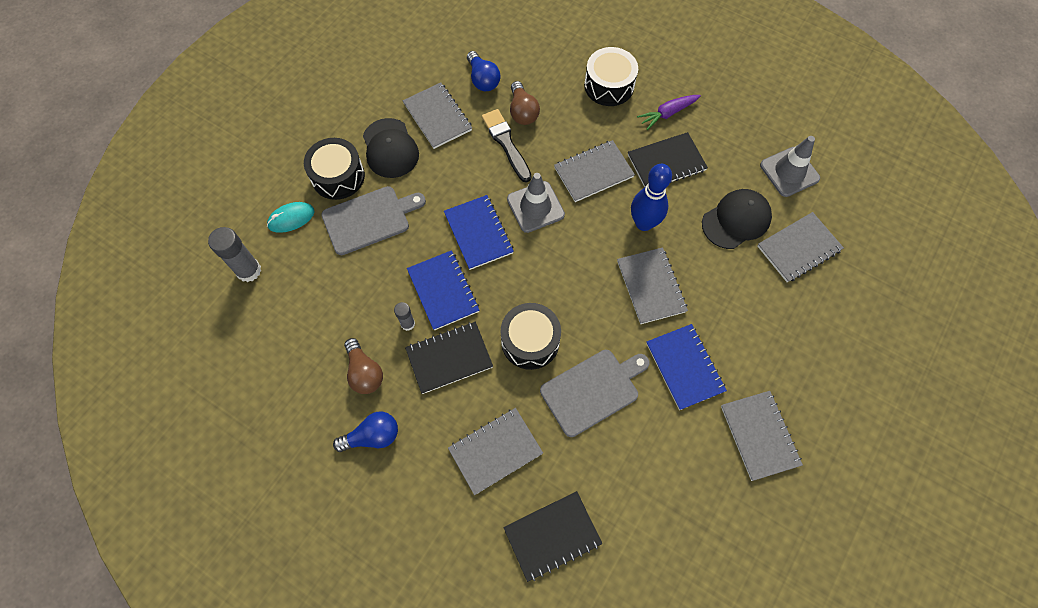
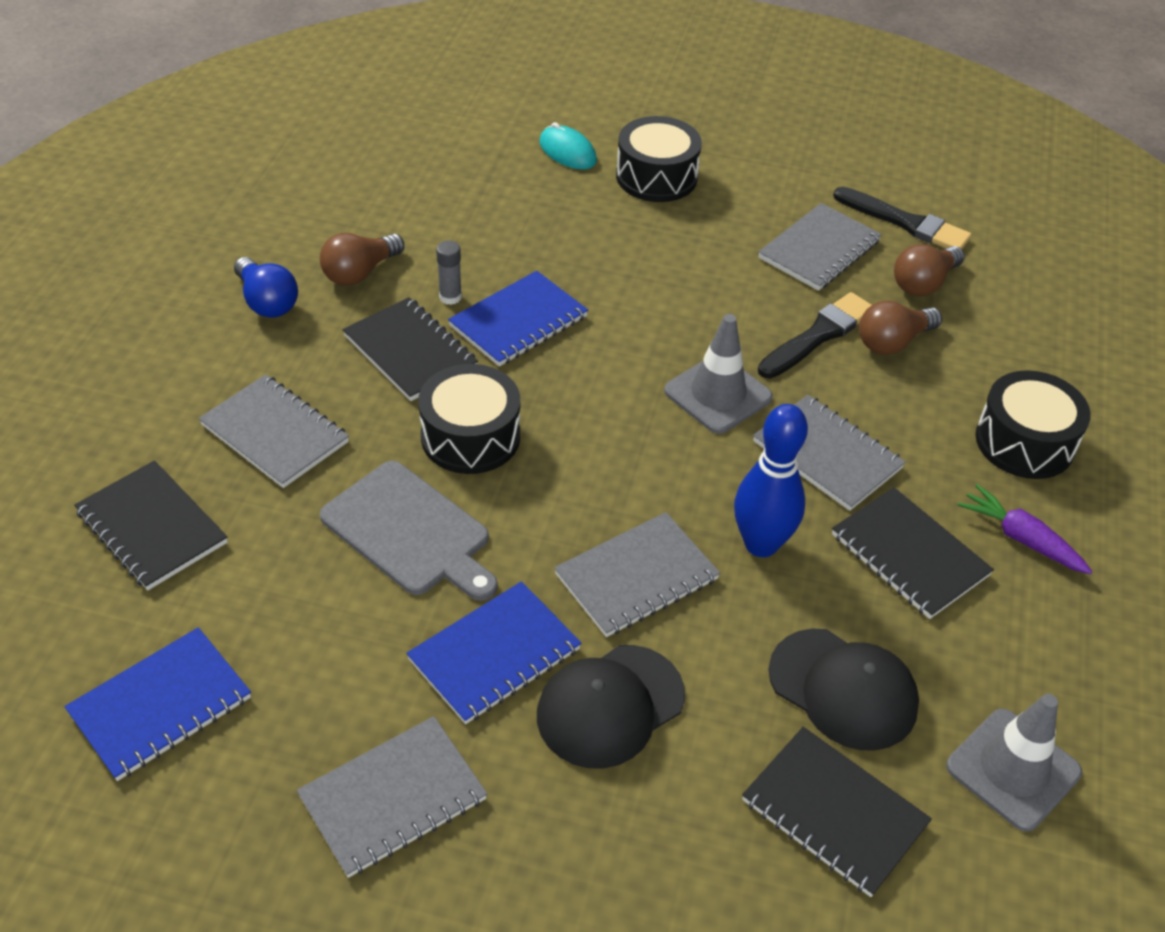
camera: 70 degrees right, 20 degrees down
(249, 270) = (472, 136): grey glue stick -> none
(369, 219) = (603, 222): grey cutting board -> none
(390, 148) = (732, 215): black cap -> black cap (610, 706)
(430, 67) = (905, 223): none -> black brush
(478, 233) = (635, 338): blue notebook -> blue notebook (161, 706)
(483, 79) = (923, 283): blue light bulb -> brown light bulb
(798, 248) = (834, 813): grey notebook -> black notebook

